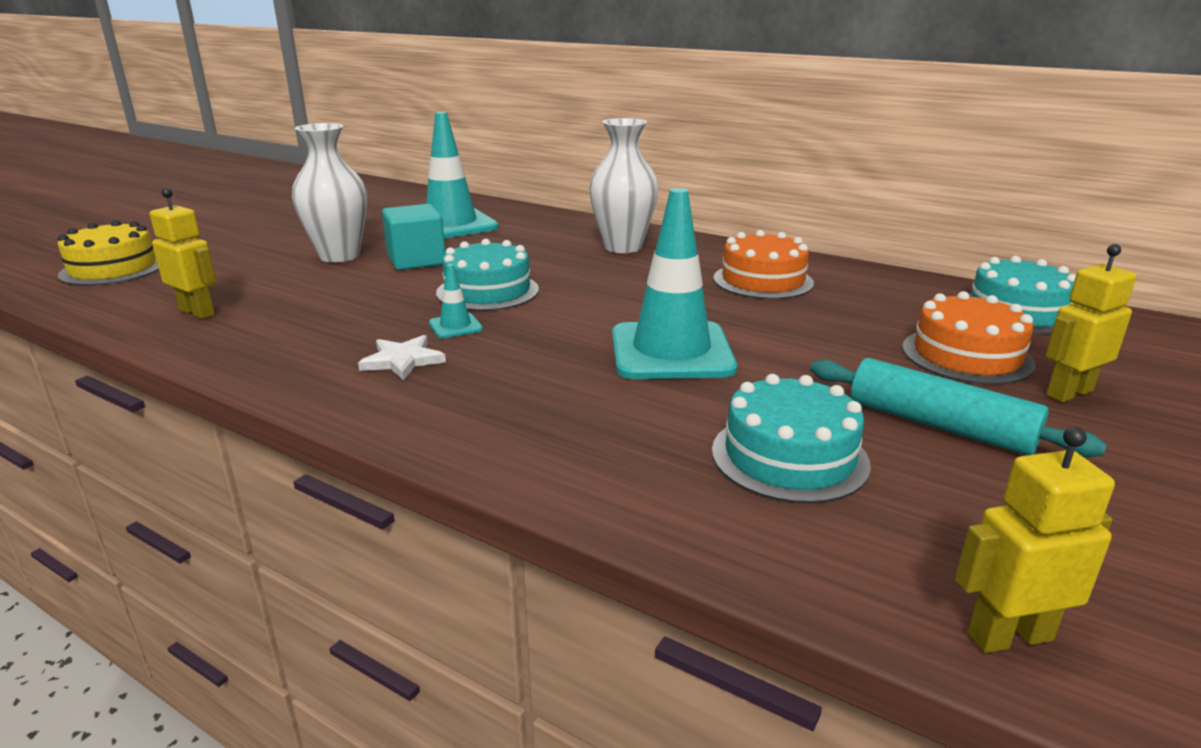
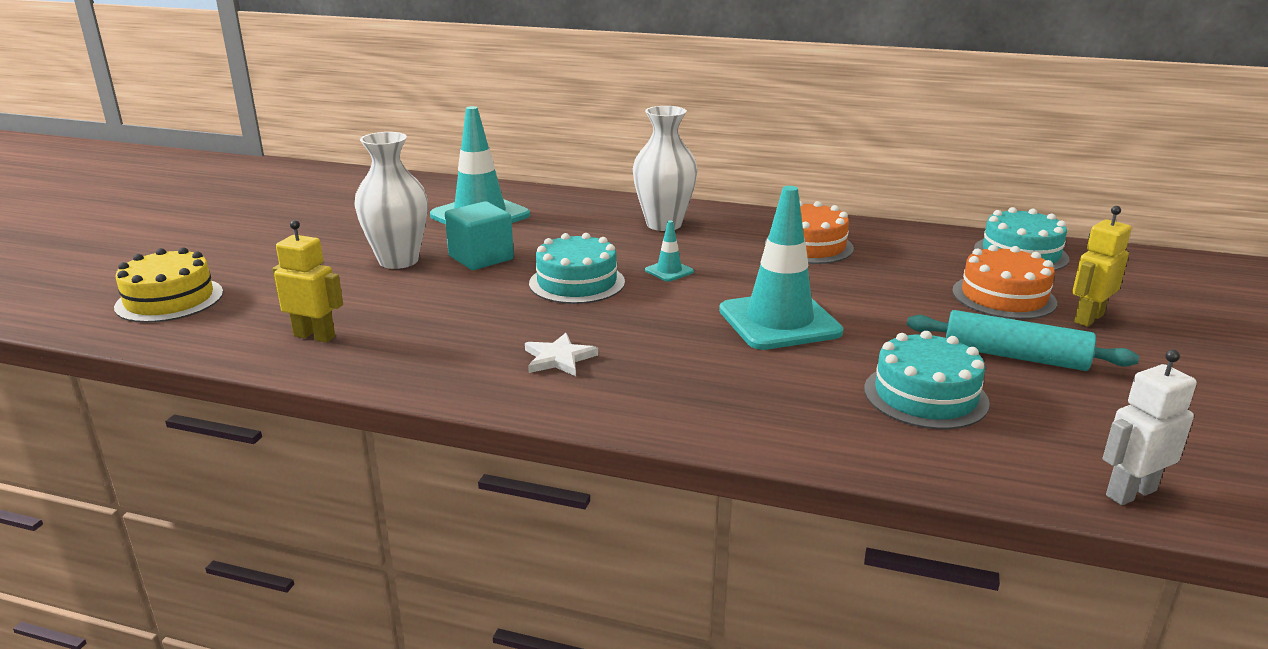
camera: 15 degrees left, 0 degrees up
(455, 326) = (577, 320): turquoise traffic cone -> turquoise traffic cone (669, 271)
(1009, 636) = (1130, 493): yellow robot -> white robot

